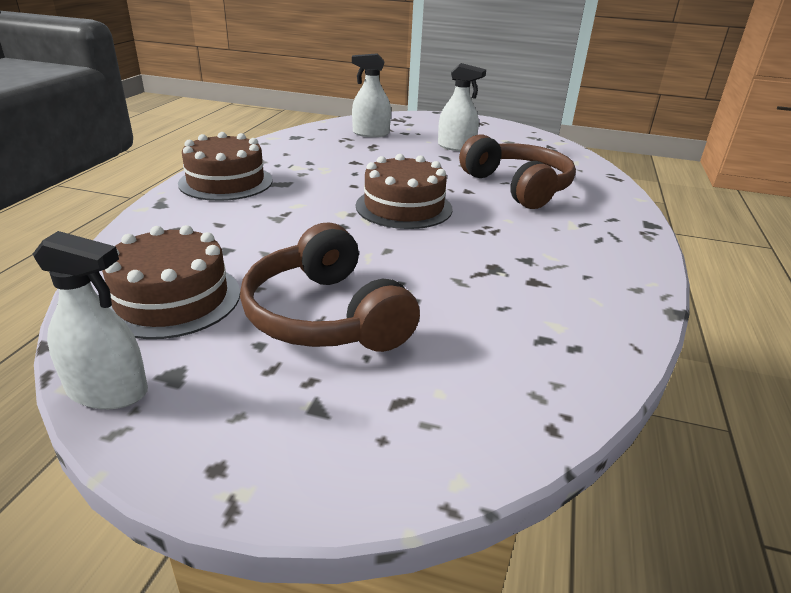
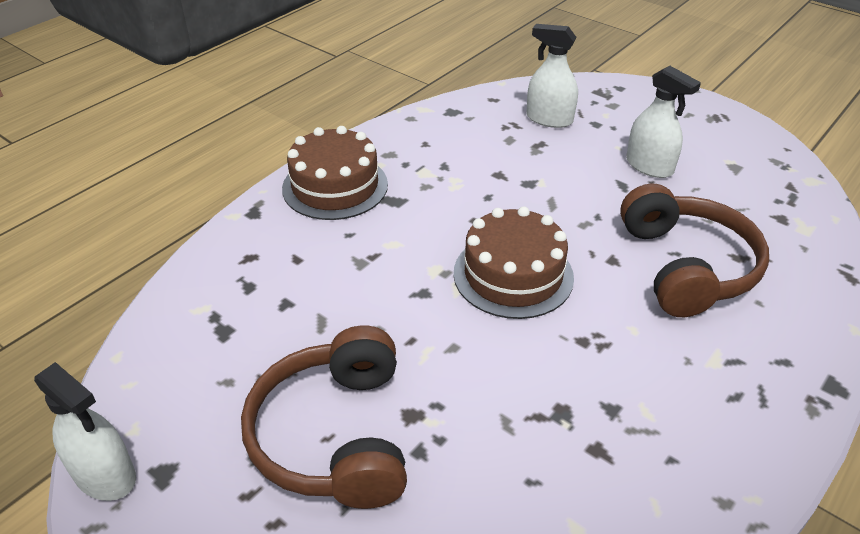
camera: 25 degrees right, 10 degrees up
(172, 299) = (204, 366): brown cake -> none

